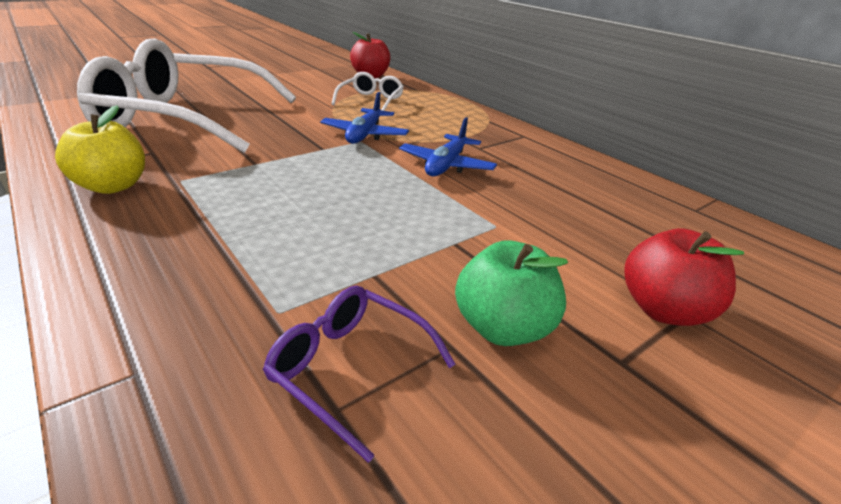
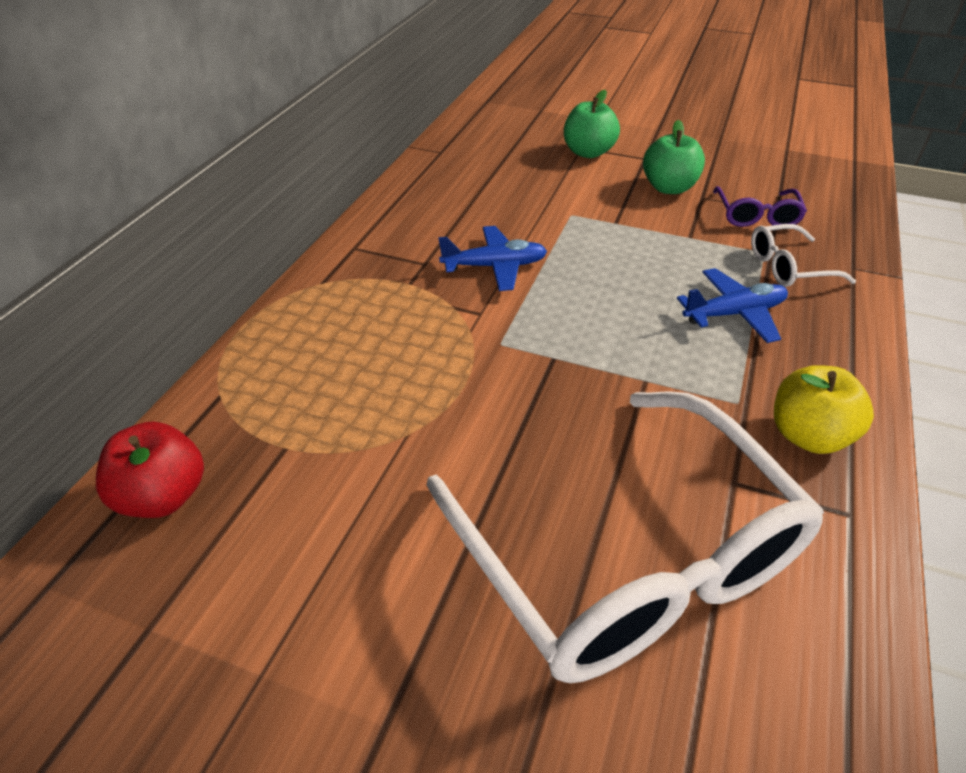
camera: 120 degrees left, 10 degrees up
(365, 135) = (478, 349): blue plane -> blue plane (734, 314)
(371, 100) = (333, 413): white glasses -> white glasses (789, 267)
(663, 310) = (588, 152): red apple -> green apple

